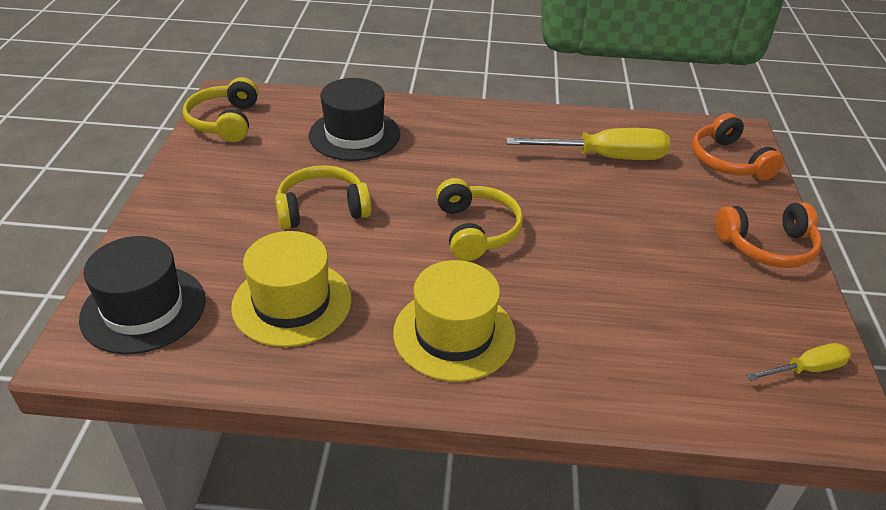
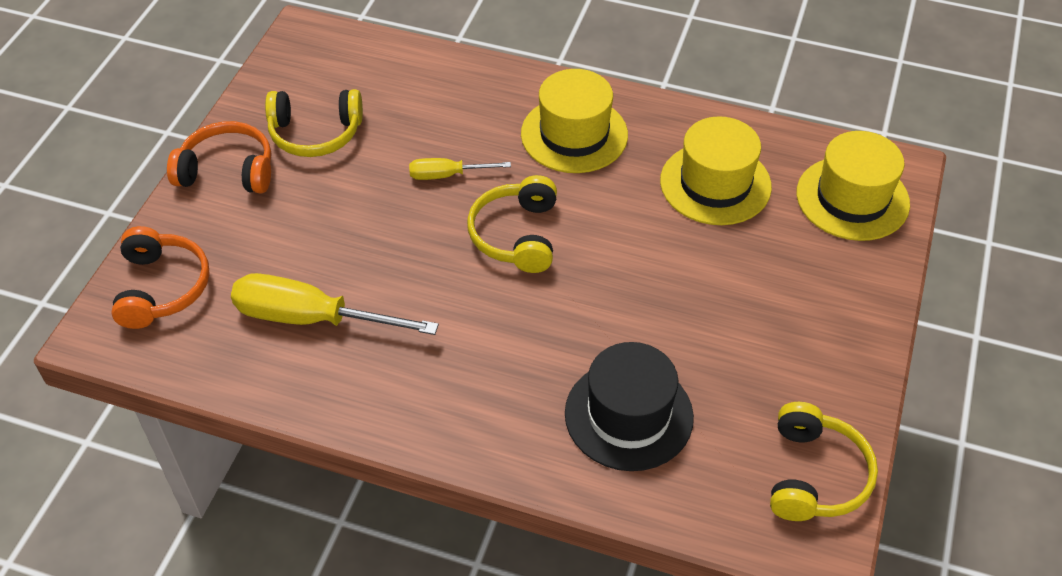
camera: 165 degrees left, 10 degrees up
(143, 309) = (852, 198): black hat -> yellow hat
(322, 209) = (681, 290): yellow headphones -> yellow headphones (315, 133)
(806, 369) = (301, 66): yellow screwdriver -> yellow screwdriver (447, 175)

